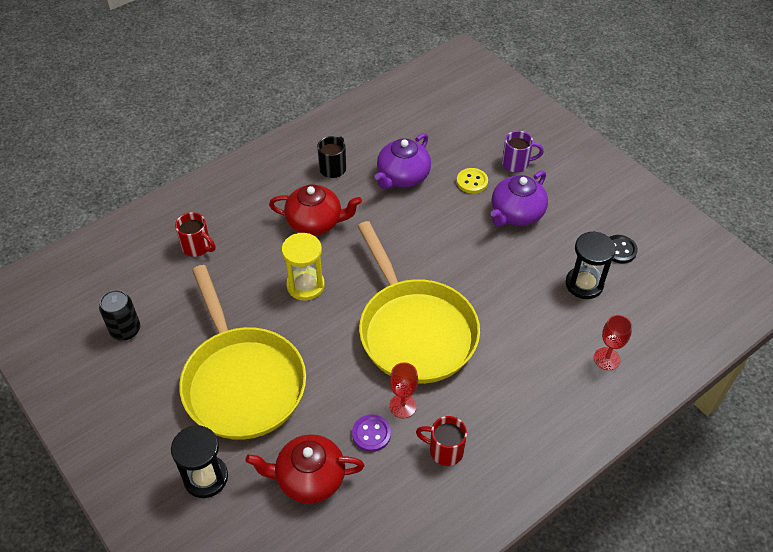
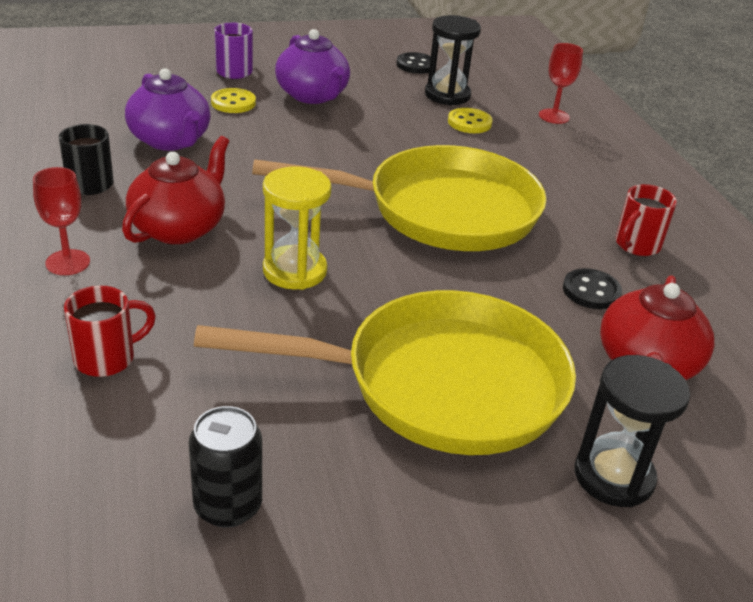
camera: 70 degrees left, 15 degrees down
(371, 434) = (591, 291): purple button -> black button
(402, 406) = (557, 254): red goblet -> red goblet (68, 262)
(550, 310) = (469, 123): none -> yellow button

